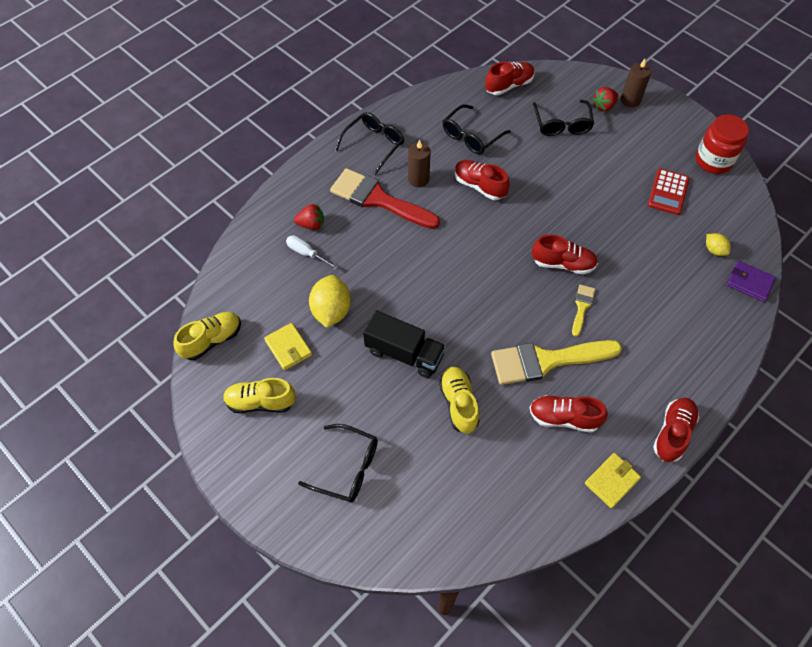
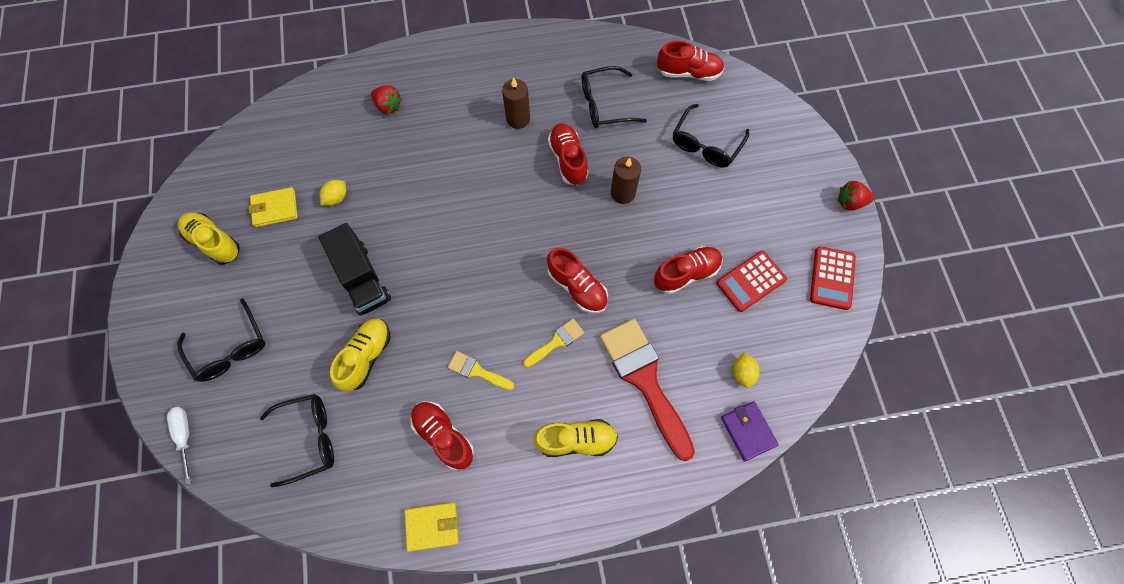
camera: 35 degrees right, 10 degrees up
(212, 340) = (223, 162): yellow shoe -> yellow shoe (576, 440)
(288, 348) = (275, 209): yellow wallet -> yellow wallet turned 75 degrees clockwise
(306, 253) = (362, 131): white screwdriver -> white screwdriver (185, 436)
(331, 311) = (336, 198): yellow lemon -> yellow lemon, size x0.53
(374, 144) = (508, 60): black glasses -> black glasses (309, 438)
(378, 199) = (465, 117): red brush -> red brush (645, 380)
(546, 360) = (477, 371): yellow brush -> yellow brush, size x0.47
(604, 106) = (767, 149): red strawberry -> red strawberry (850, 202)
(630, 100) = (802, 159): brown candle -> brown candle (623, 193)
(672, 433) = (529, 524): red shoe -> red shoe (686, 273)
(713, 161) = (832, 278): red jar -> red calculator

